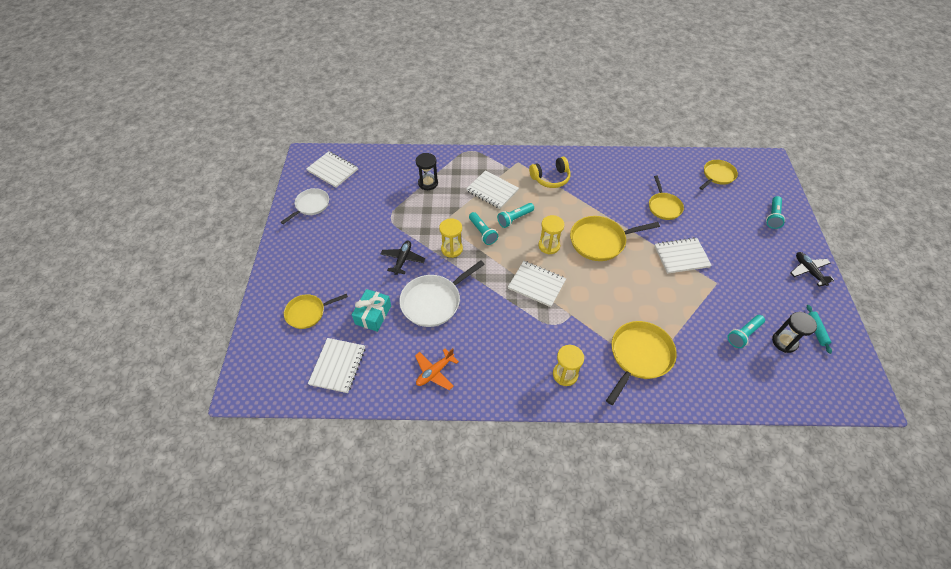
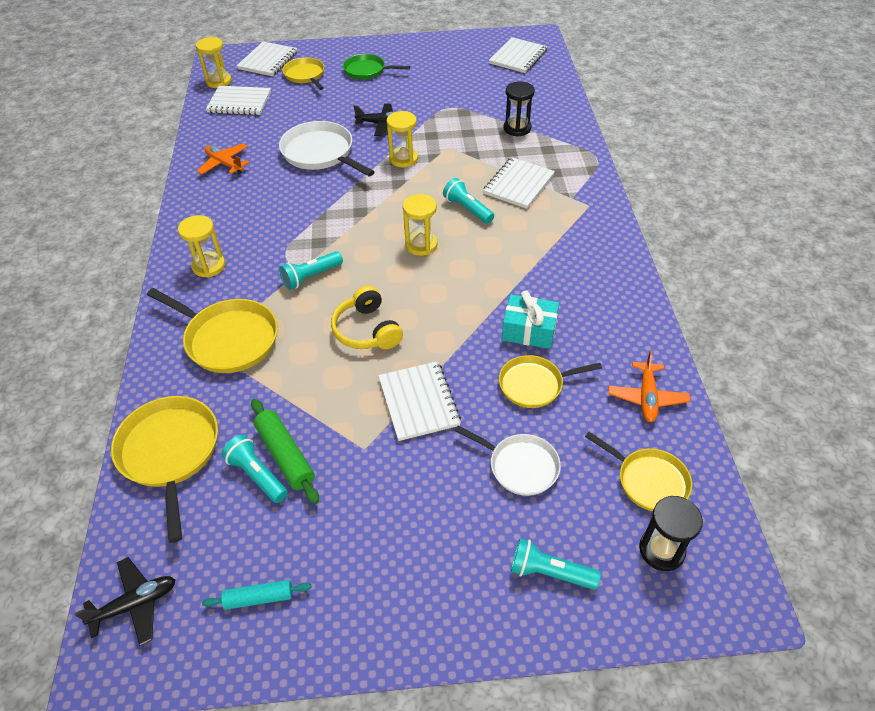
camera: 85 degrees right, 5 degrees down
(293, 387) = (219, 81): none -> yellow hourglass
(311, 205) = (456, 53): white pan -> white pan (520, 466)
(317, 266) = (367, 70): none -> green pan
(373, 315) = (302, 114): turquoise gift -> turquoise gift (529, 330)
(482, 233) = (436, 182): turquoise flashlight -> turquoise flashlight (311, 277)
(536, 284) = (350, 235): white notebook -> white notebook (268, 61)
(550, 178) = (563, 242): yellow headphones -> yellow headphones (367, 330)
(600, 241) = (438, 299): yellow pan -> yellow pan (170, 452)
(668, 166) = (647, 397): none -> orange plane
(727, 320) = (285, 455): none -> green rolling pin
(784, 342) = (238, 537): black hourglass -> black hourglass (661, 550)
(808, 271) = (403, 616): black plane -> black plane (135, 604)

